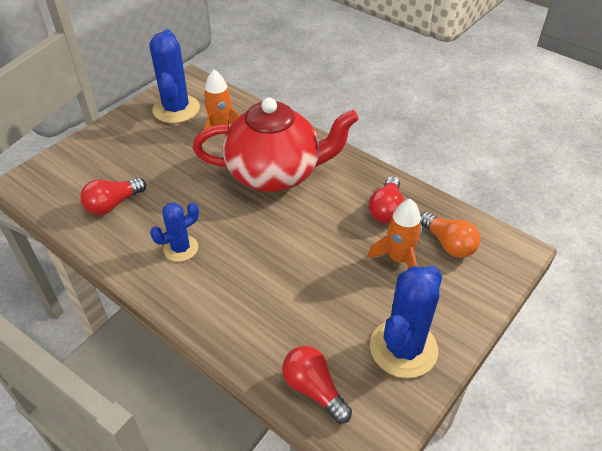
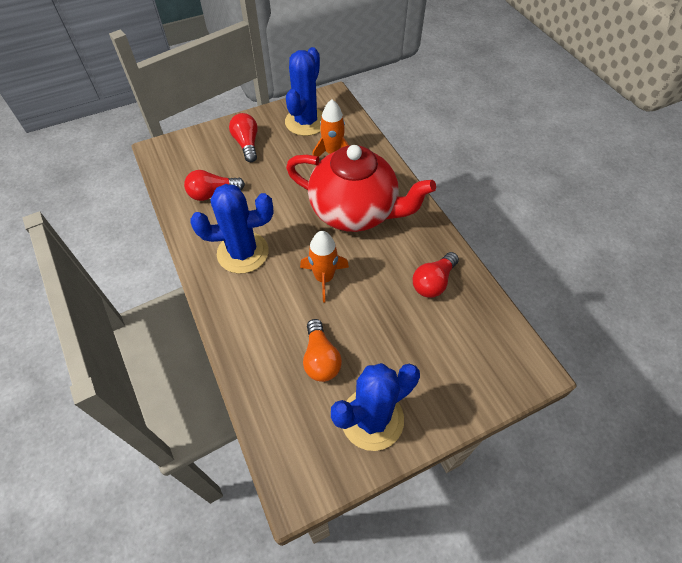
camera: 25 degrees right, 10 degrees up
(181, 248) = (243, 252): blue cactus -> blue cactus, size x1.70
(314, 389) = (278, 421): red light bulb -> red light bulb (247, 144)
(398, 259) = (416, 334): orange rocket -> orange rocket (324, 278)
(448, 244) = (471, 337): orange light bulb -> orange light bulb (320, 358)

